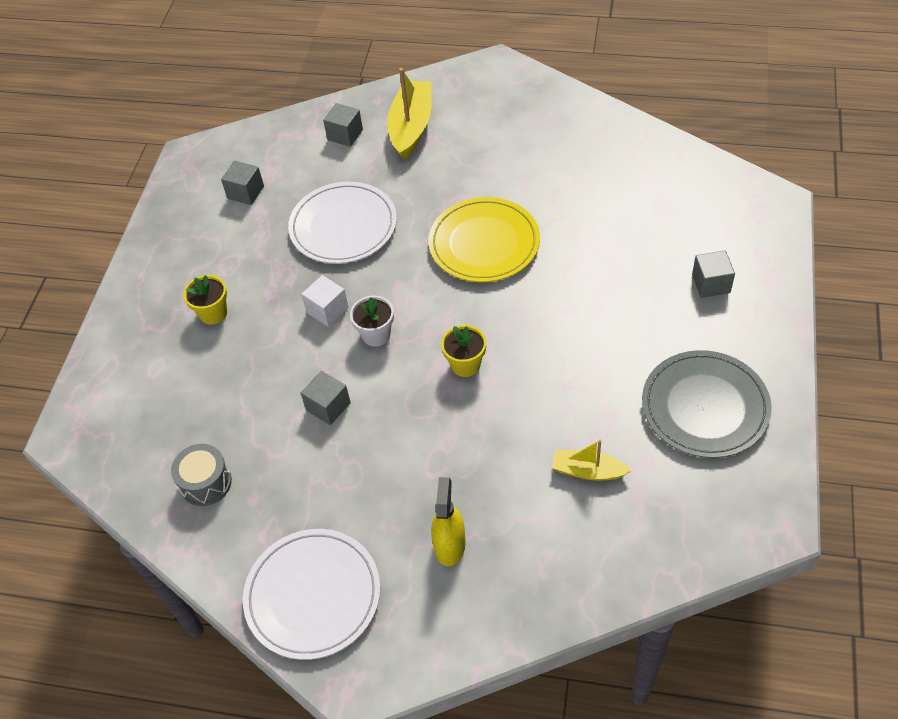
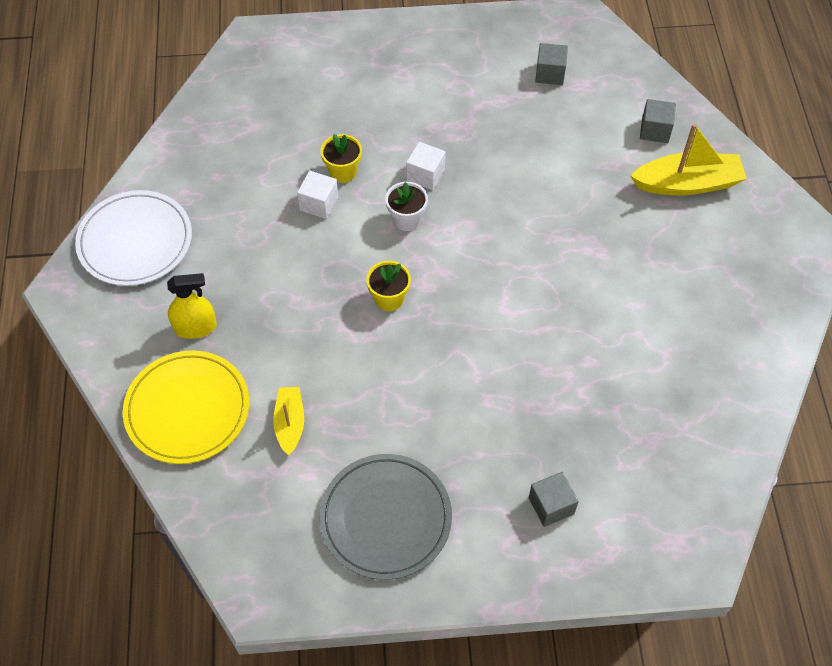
camera: 70 degrees right, 5 degrees up
(206, 483) = (226, 140): grey drum -> none
(213, 313) = (400, 93): yellow flower pot -> yellow flower pot (343, 172)
(328, 406) = (319, 204): grey cube -> white cube
(343, 226) = (531, 161): white plate -> none
(484, 243) = (545, 283): yellow plate -> yellow plate (187, 409)

